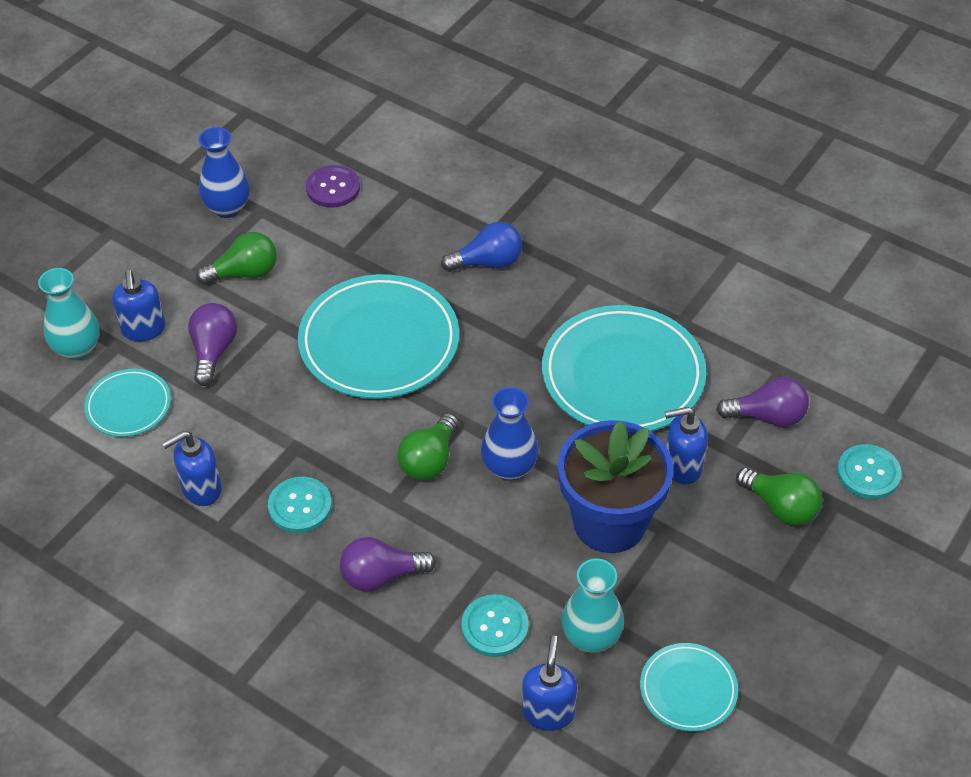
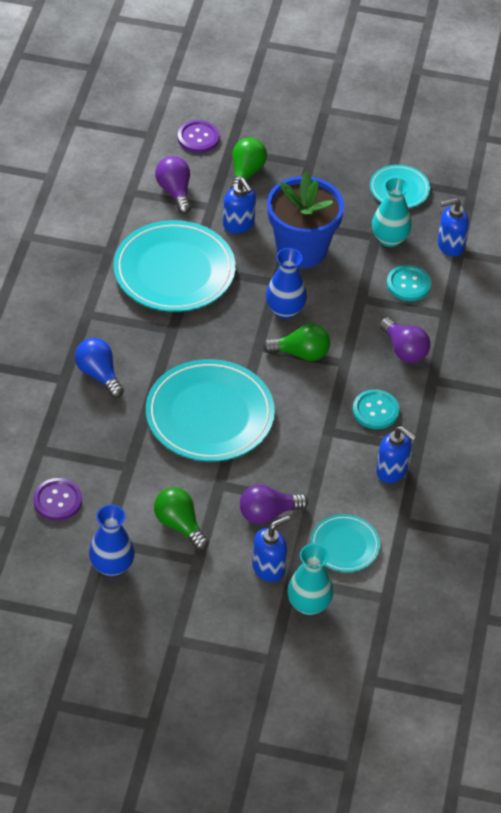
camera: 115 degrees left, 0 degrees up
(868, 473) = (198, 138): turquoise button -> purple button

